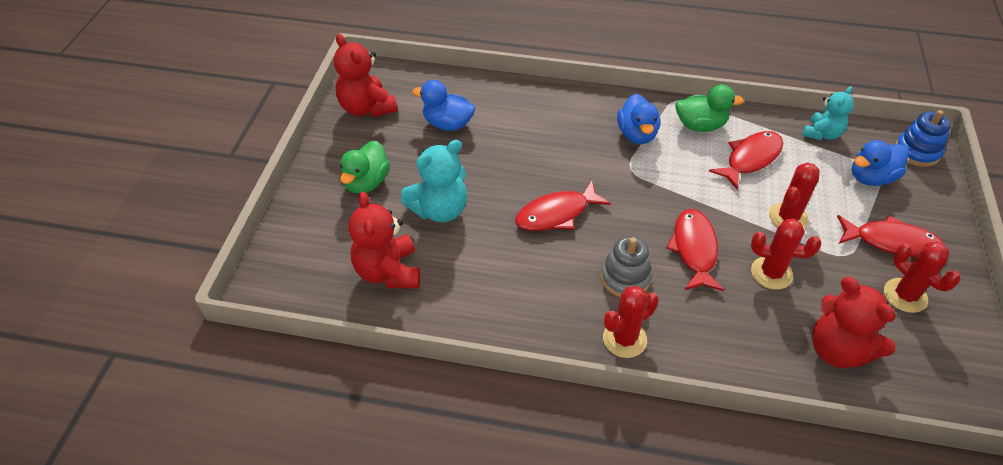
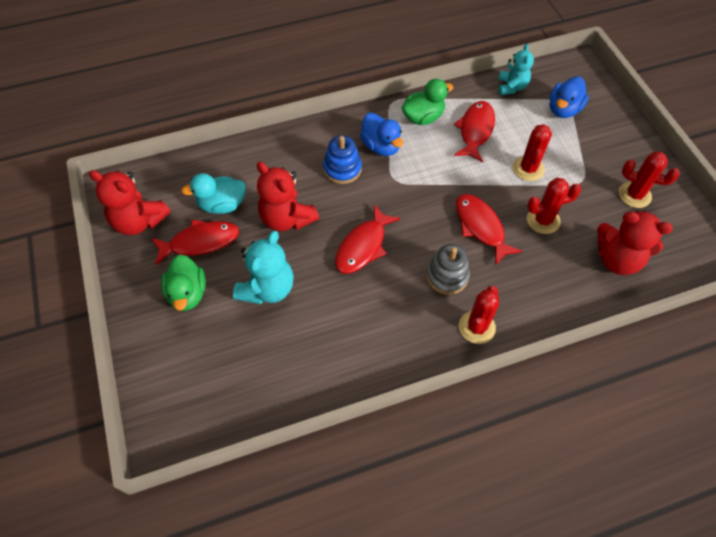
camera: 30 degrees left, 10 degrees up
(388, 272) = (261, 366): red teddy bear -> red teddy bear (287, 218)
(447, 124) = (222, 205): blue duck -> turquoise duck
(891, 242) = (603, 156): red fish -> red fish (200, 242)
(917, 152) = (580, 74): blue stacking toy -> blue stacking toy (342, 169)

